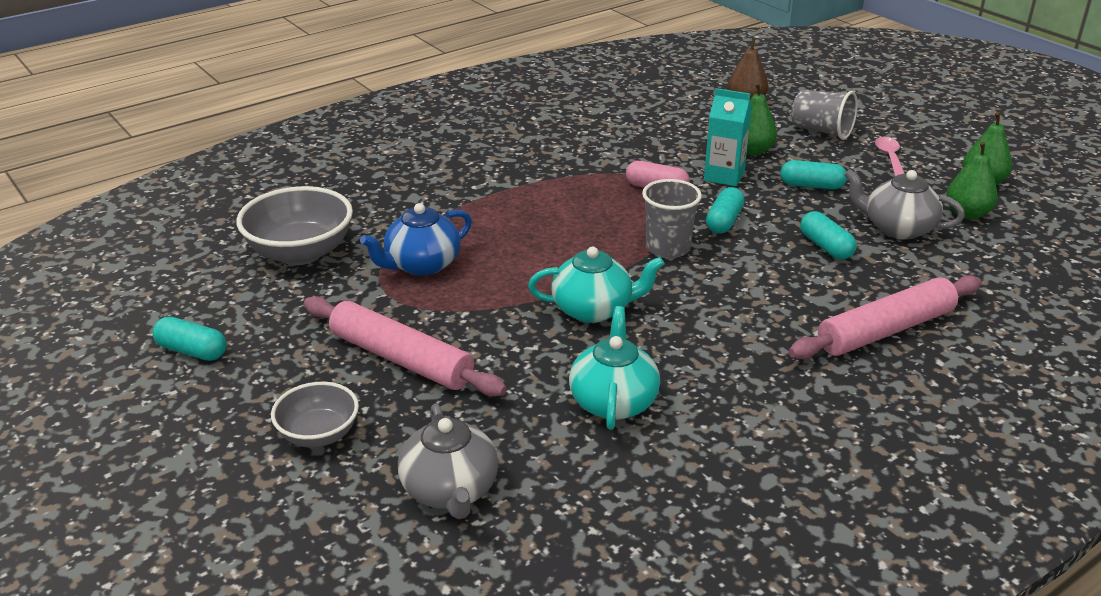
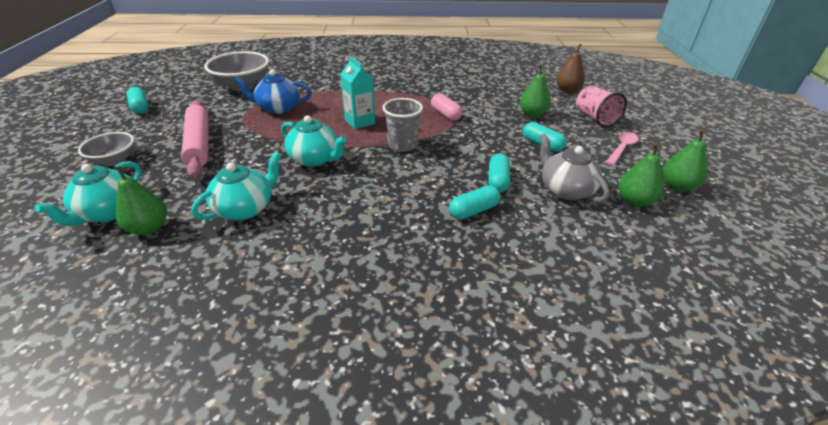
camera: 35 degrees right, 5 degrees up
(450, 490) = (108, 212): grey teapot -> turquoise teapot
(540, 478) = (149, 228): none -> green pear
(724, 176) = (494, 121): turquoise carton -> turquoise carton (360, 121)
(724, 221) = (456, 143): turquoise capsule -> turquoise capsule (473, 210)
(821, 131) = (595, 118): grey cup -> pink cup
(885, 330) = (459, 247): pink rolling pin -> none

